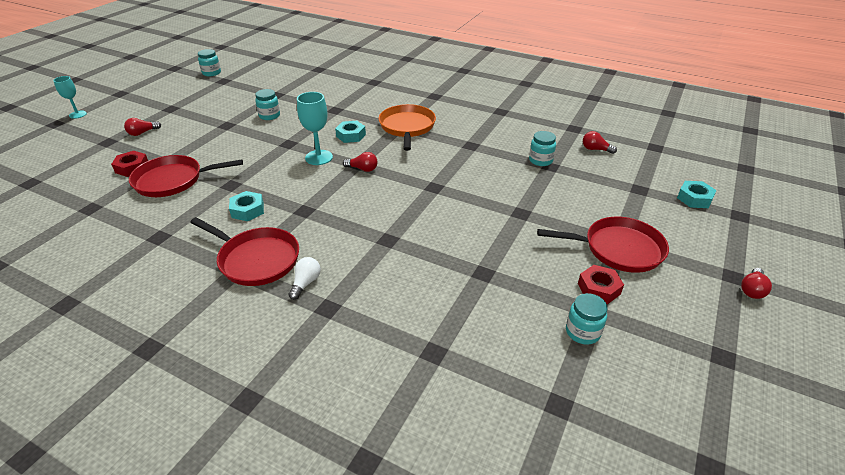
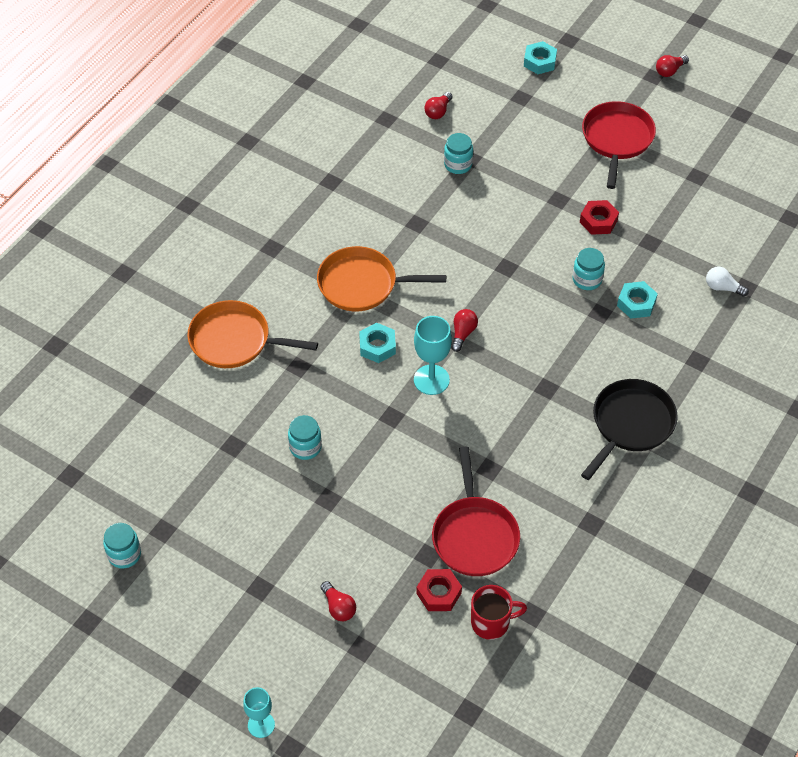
camera: 85 degrees left, 15 degrees up
(94, 190) = (491, 623): none -> red mug
(248, 210) = (543, 443): turquoise nut -> turquoise nut (636, 303)
(256, 259) = (630, 424): red pan -> black pan
(306, 283) = (665, 379): white light bulb -> white light bulb (722, 288)
(357, 90) = (234, 340): none -> orange pan
(582, 332) = (720, 189): turquoise jar -> turquoise jar (587, 279)
(599, 288) = (669, 166): red nut -> red nut (598, 221)
(752, 290) = (669, 71): red light bulb -> red light bulb turned 105 degrees clockwise

